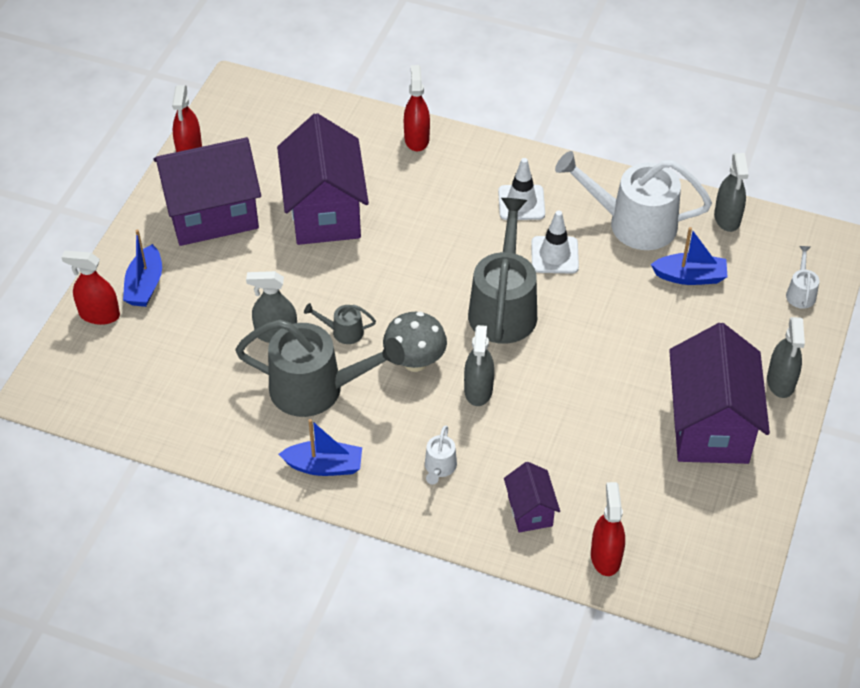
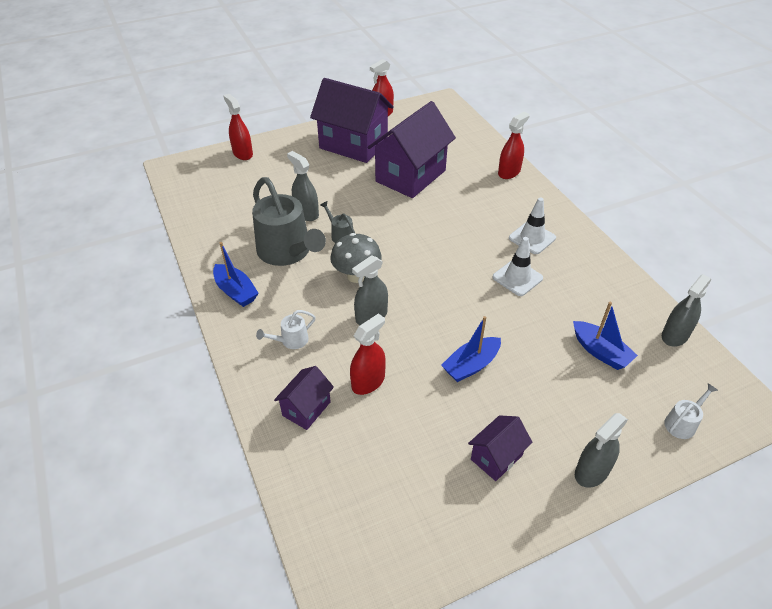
camera: 45 degrees right, 5 degrees down
(145, 285) = (279, 154): blue boat -> blue boat (471, 365)
(503, 307) = (447, 283): grey watering can -> none
(605, 556) = (312, 480): red spray bottle -> red spray bottle (368, 382)
(633, 223) = (595, 294): white watering can -> none
(710, 426) = (496, 457): purple house -> purple house, size x0.48

